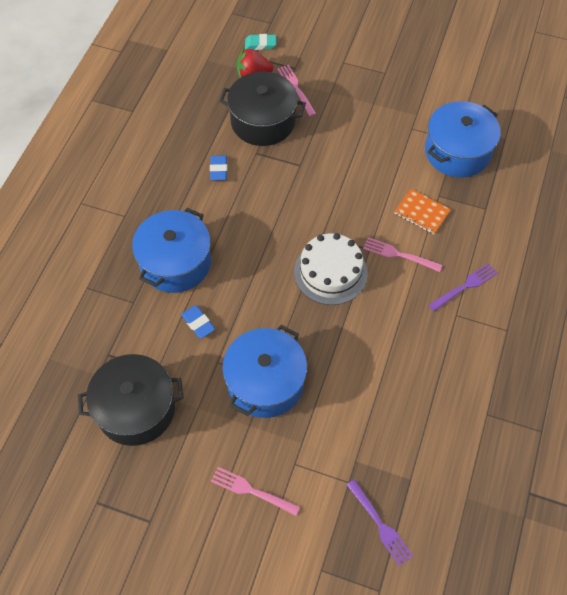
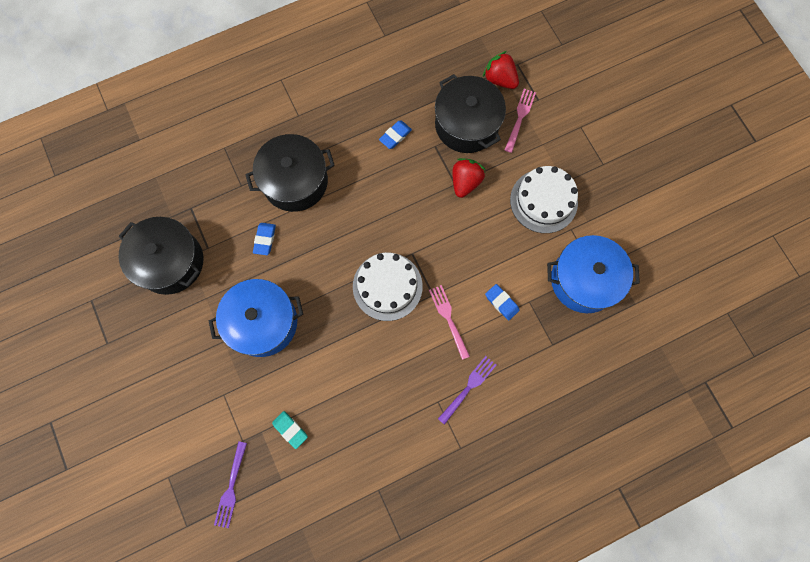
camera: 45 degrees right, 15 degrees up
(175, 262) = (295, 181): blue pot -> black pot
(251, 491) = (181, 385): pink fork -> none
(260, 44) = (534, 57): turquoise eraser -> turquoise eraser (290, 429)
(305, 158) = (465, 182): none -> red strawberry
(373, 126) = (543, 201): none -> white cake
(422, 212) = (501, 302): orange notebook -> blue eraser
(465, 286) = (468, 387): purple fork -> purple fork turned 60 degrees counterclockwise

